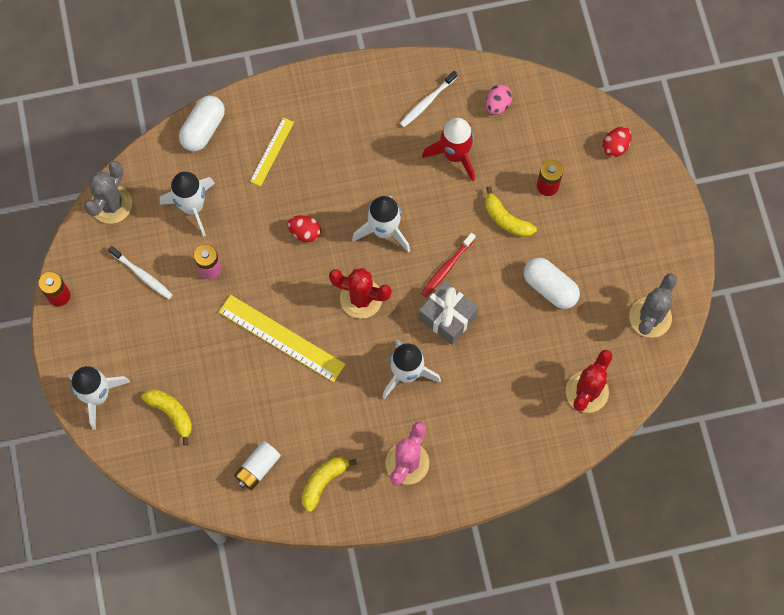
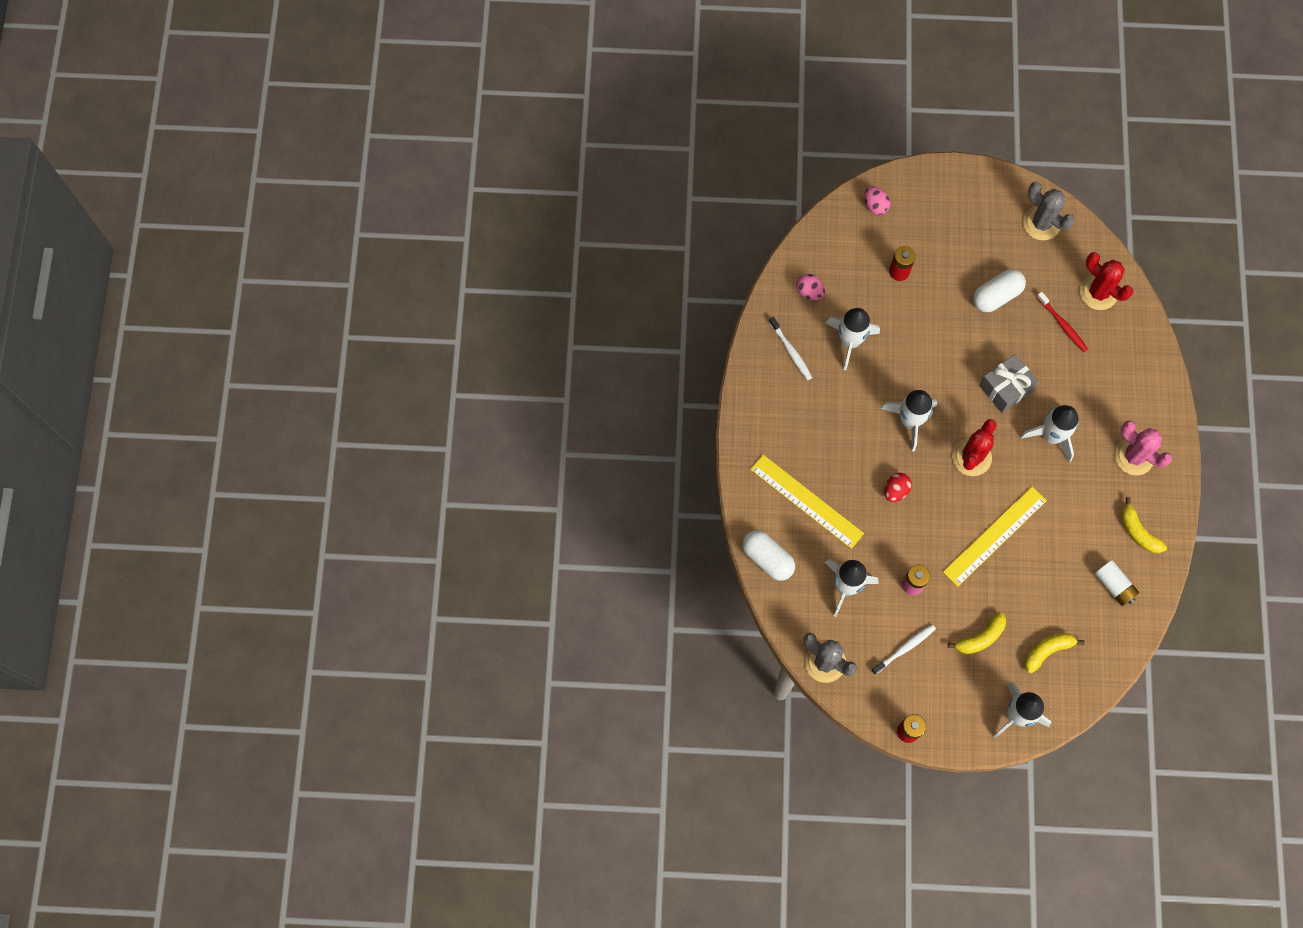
camera: 75 degrees left, 0 degrees up
(272, 151) = (806, 501): yellow ruler -> yellow ruler, size x1.74
(447, 267) = (958, 376): red toothbrush -> red toothbrush (1062, 325)
(455, 154) = (850, 341): red rocket -> white rocket
(506, 219) = (923, 314): yellow banana -> yellow banana (980, 638)
(615, 146) = (875, 205): red egg -> pink egg

